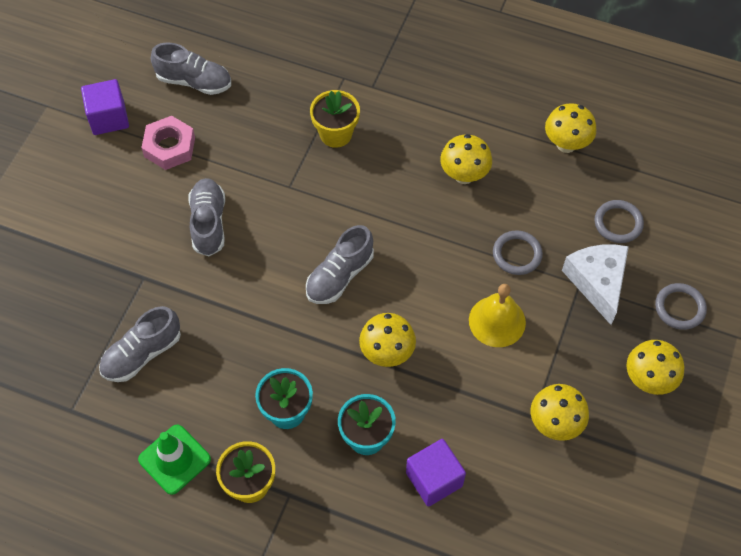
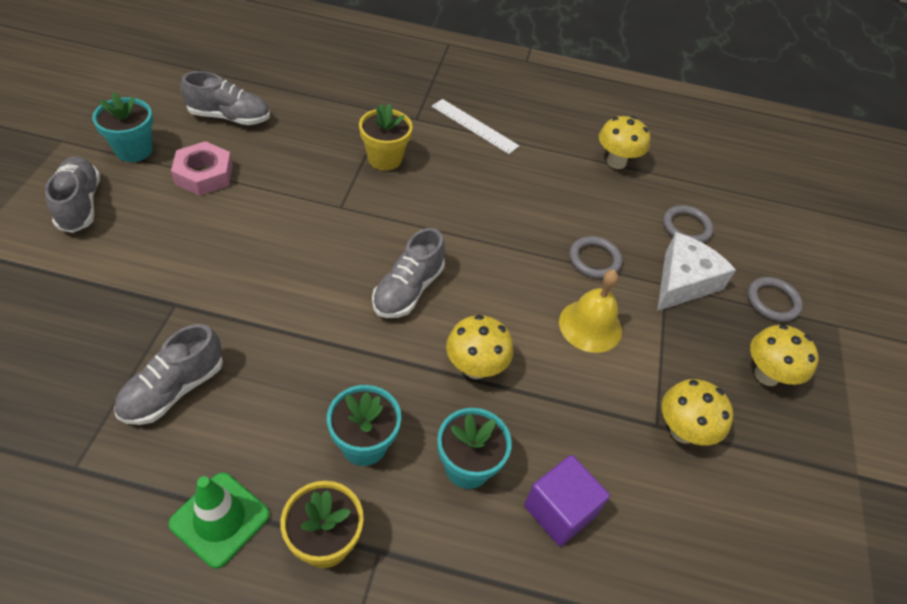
camera: 15 degrees left, 10 degrees down
(109, 118) = (134, 150): purple cube -> turquoise flower pot
(209, 223) = (252, 245): grey shoe -> grey shoe (80, 204)
(429, 96) = (474, 126): none -> white ruler
(464, 175) = (523, 191): yellow mushroom -> none
(597, 282) = (683, 282): white cheese -> white cheese turned 60 degrees clockwise

